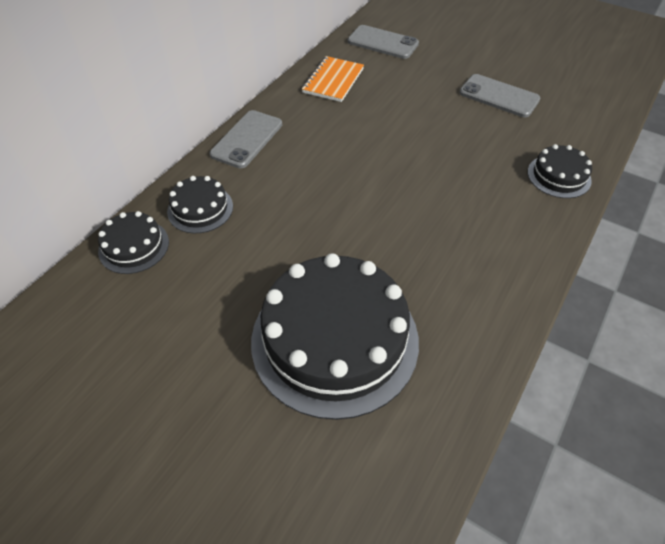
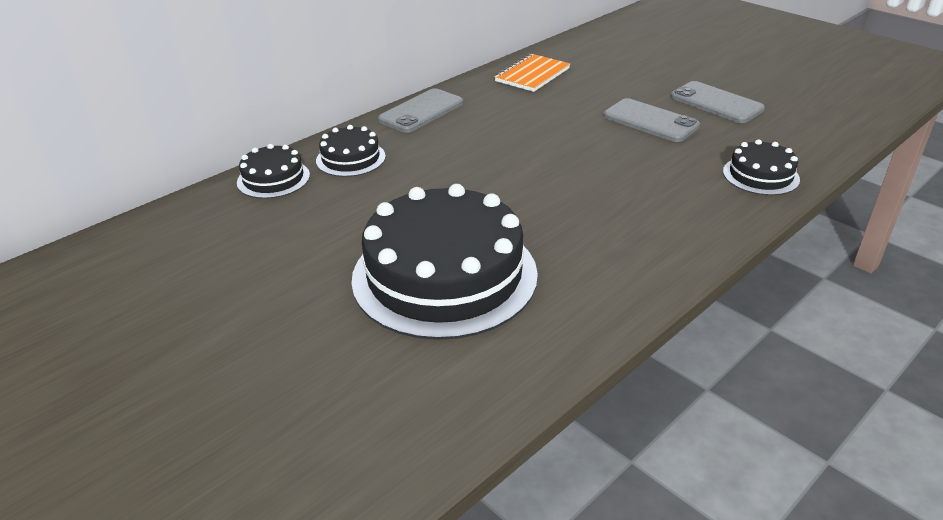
camera: 15 degrees right, 15 degrees down
(382, 43) = (600, 50): grey phone -> grey phone (650, 121)

